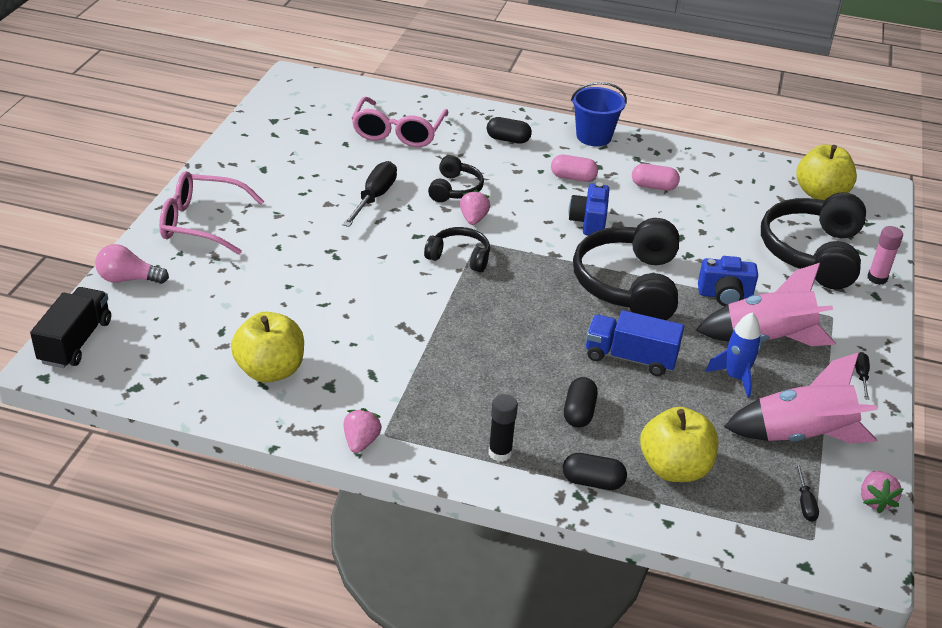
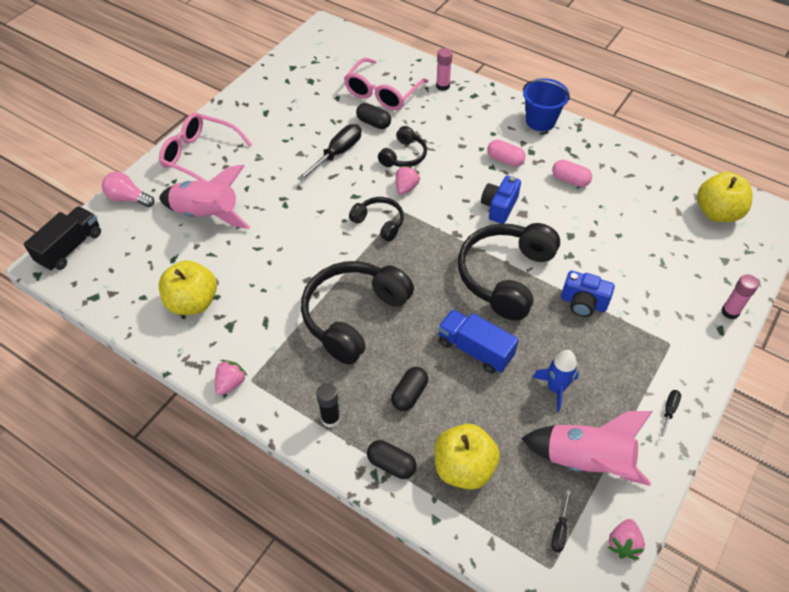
camera: 20 degrees right, 15 degrees up
(466, 117) = (442, 86): none -> pink glue stick
(508, 139) = (467, 113): black capsule -> black capsule (373, 123)
(766, 339) = (599, 355): pink rocket -> pink rocket (207, 214)
(812, 253) = (681, 274): black headphones -> black headphones (353, 316)

